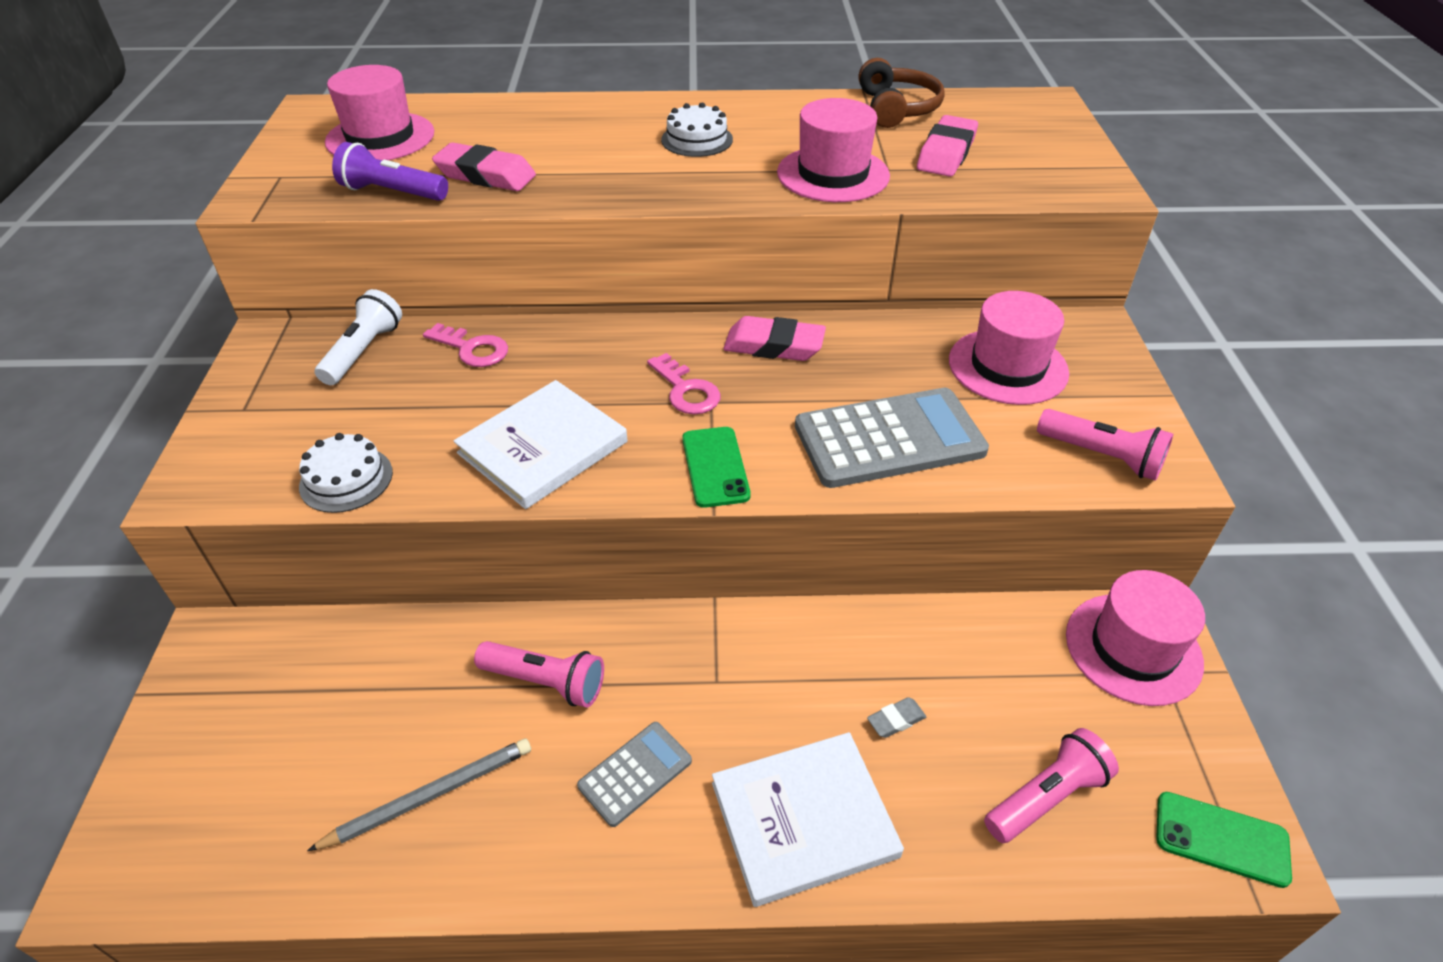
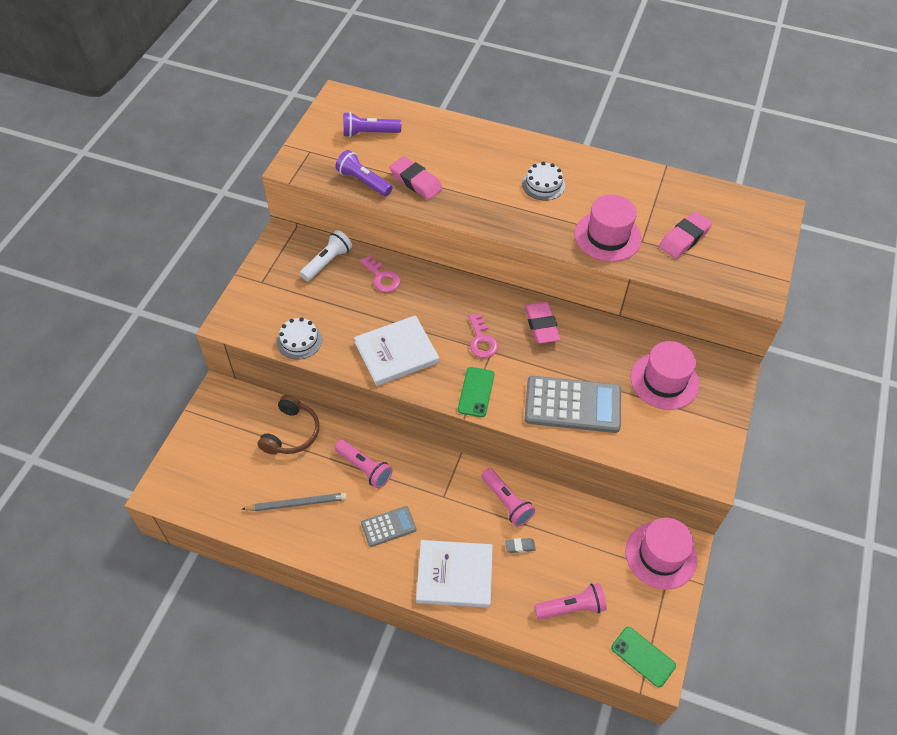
camera: 20 degrees right, 10 degrees up
(380, 137) = (369, 133): pink hat -> purple flashlight
(774, 346) = (541, 325): pink eraser -> pink eraser turned 45 degrees clockwise
(897, 108) = (677, 190): brown headphones -> brown headphones (291, 433)
(1102, 456) = (680, 453): pink flashlight -> pink flashlight (507, 502)

